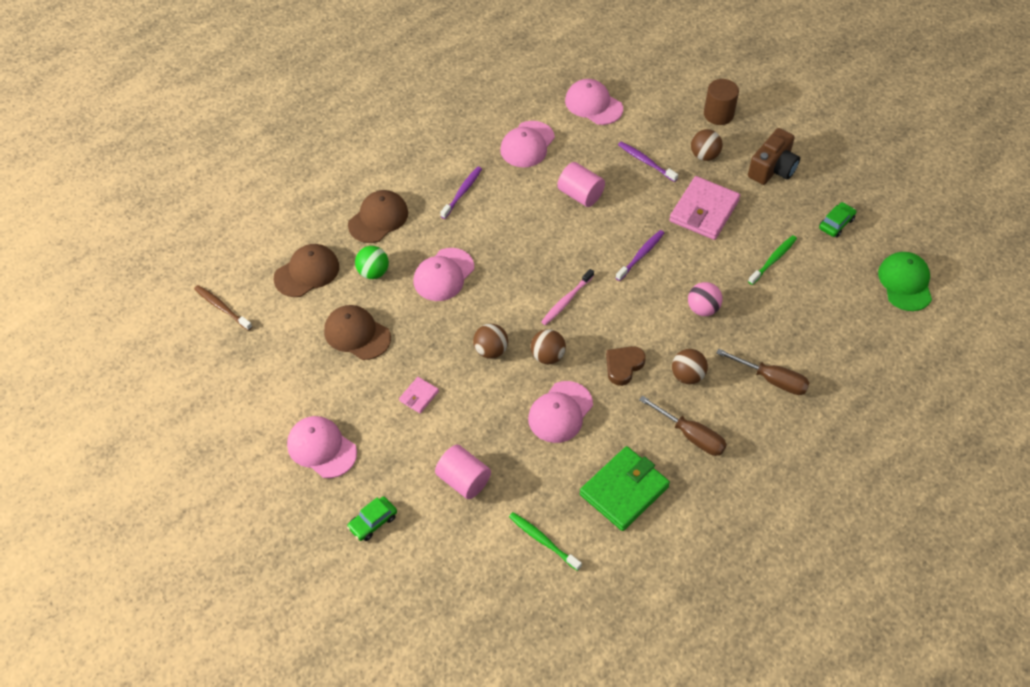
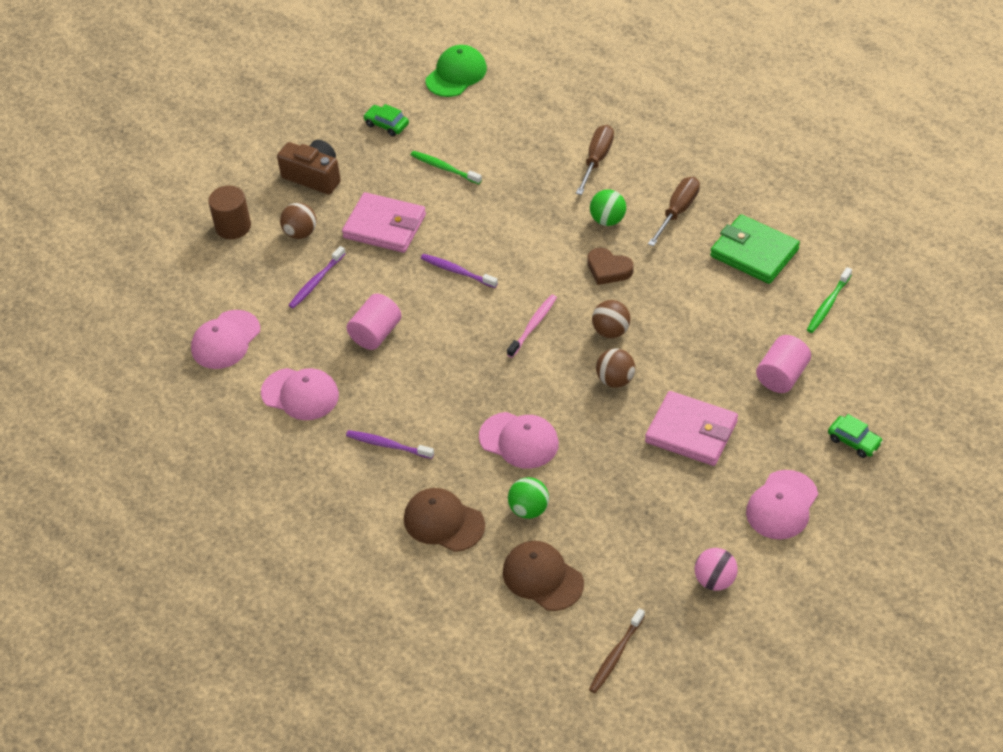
camera: 95 degrees left, 5 degrees down
(357, 334) = (622, 506): brown cap -> none
(419, 396) = (691, 432): pink wallet -> pink wallet, size x2.11
(560, 412) = (678, 311): pink cap -> none
(566, 300) = (533, 325): pink toothbrush -> pink toothbrush turned 90 degrees counterclockwise
(687, 376) = (608, 220): brown ball -> green ball
(702, 309) = (520, 216): pink ball -> pink ball (715, 580)
(905, 283) = (456, 74): green cap -> green cap turned 135 degrees clockwise

